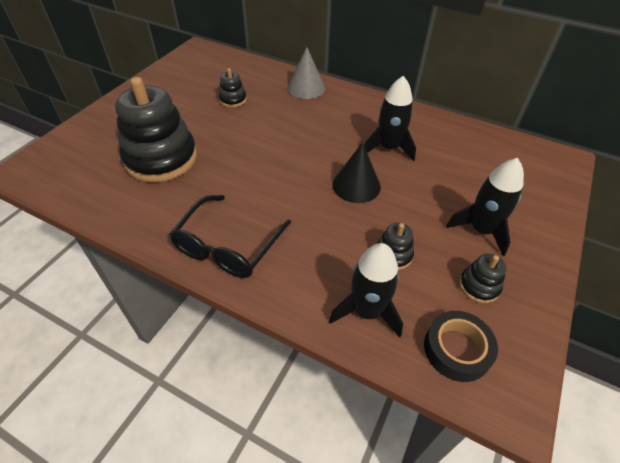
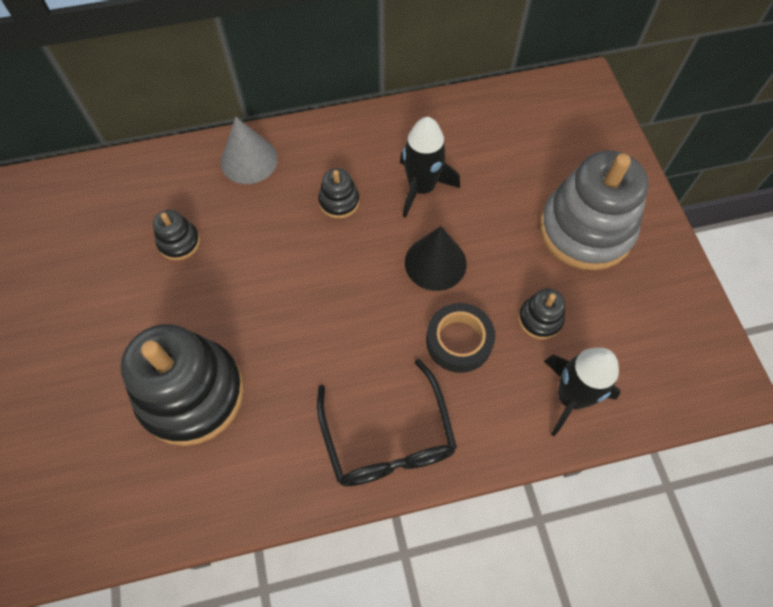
camera: 40 degrees left, 15 degrees up
(457, 349) = (663, 372): black tape -> black tape (459, 341)
(479, 286) = (630, 294): black stacking toy -> black stacking toy (339, 201)
(481, 230) = (585, 230): black rocket -> grey stacking toy

